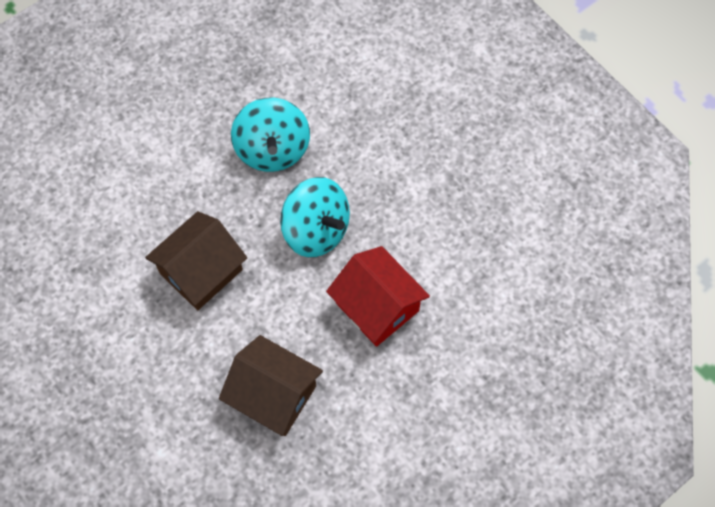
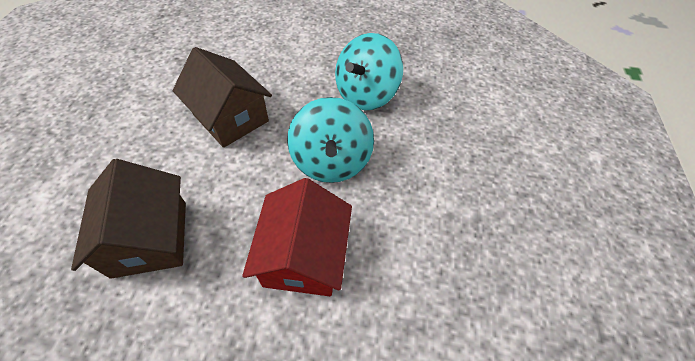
camera: 45 degrees right, 10 degrees down
(201, 271) = (231, 118): brown house -> brown house turned 45 degrees clockwise

